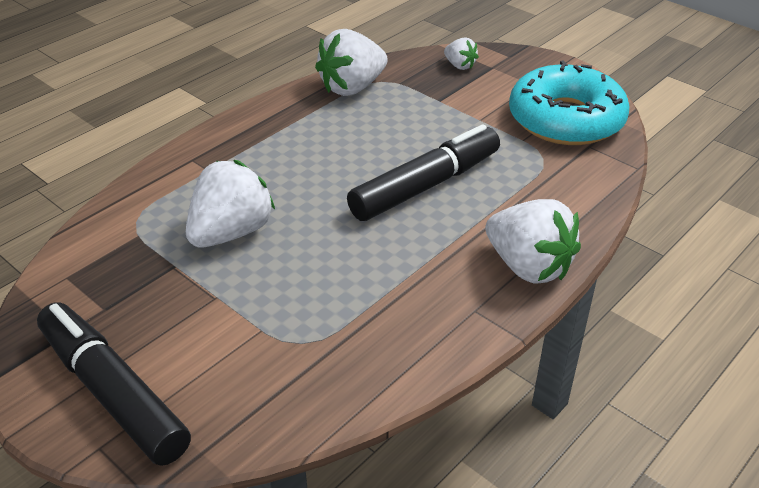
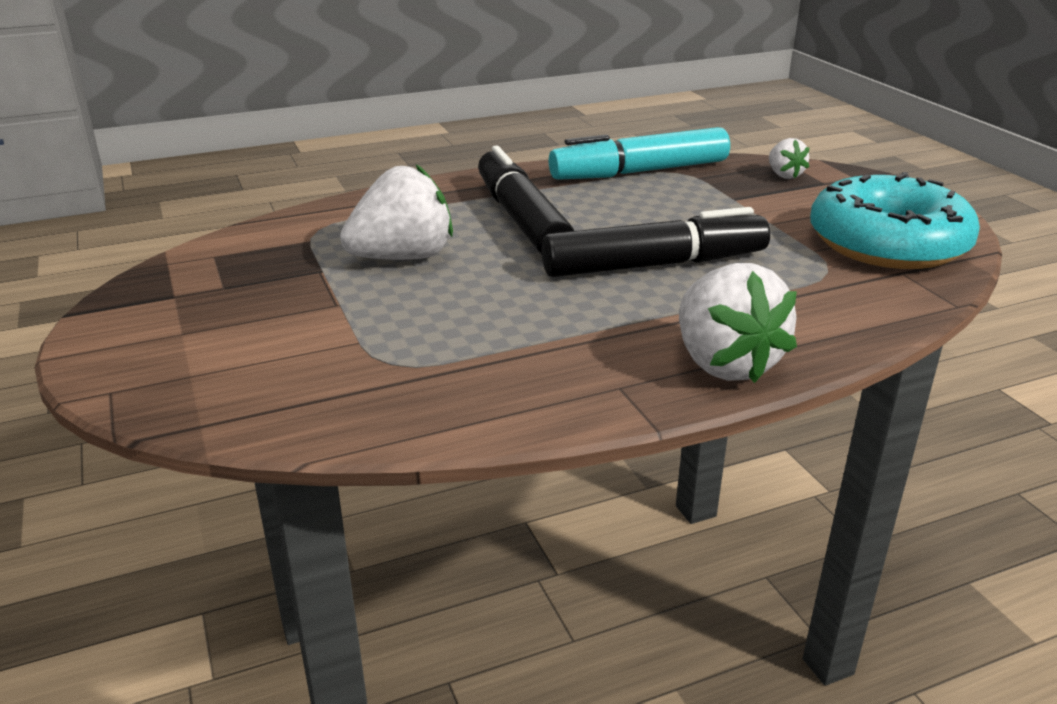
camera: 25 degrees right, 10 degrees down
(113, 392) = (167, 352): black marker -> black marker (522, 219)
(352, 87) = (639, 172): white strawberry -> turquoise marker

